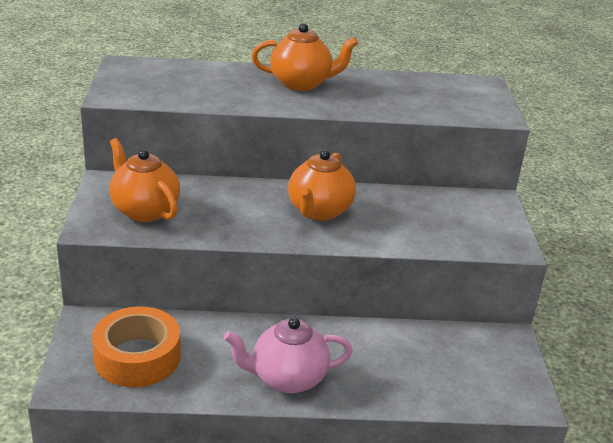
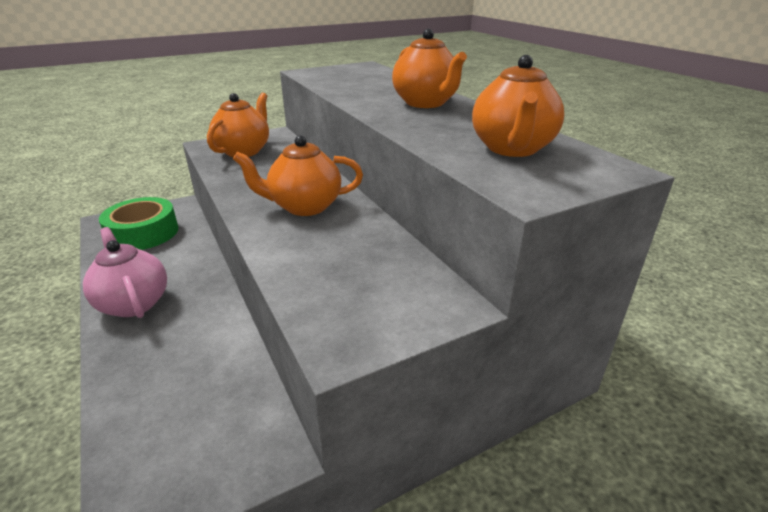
camera: 65 degrees right, 0 degrees up
(137, 357) = (143, 233): orange tape -> green tape
(431, 94) = (512, 149): none -> orange teapot

